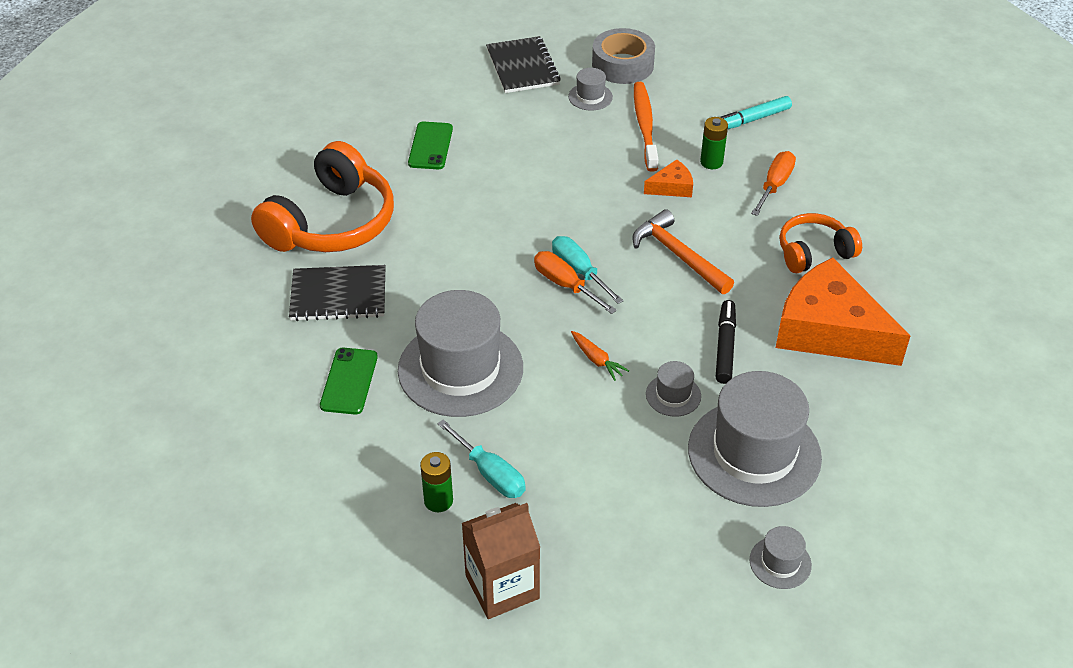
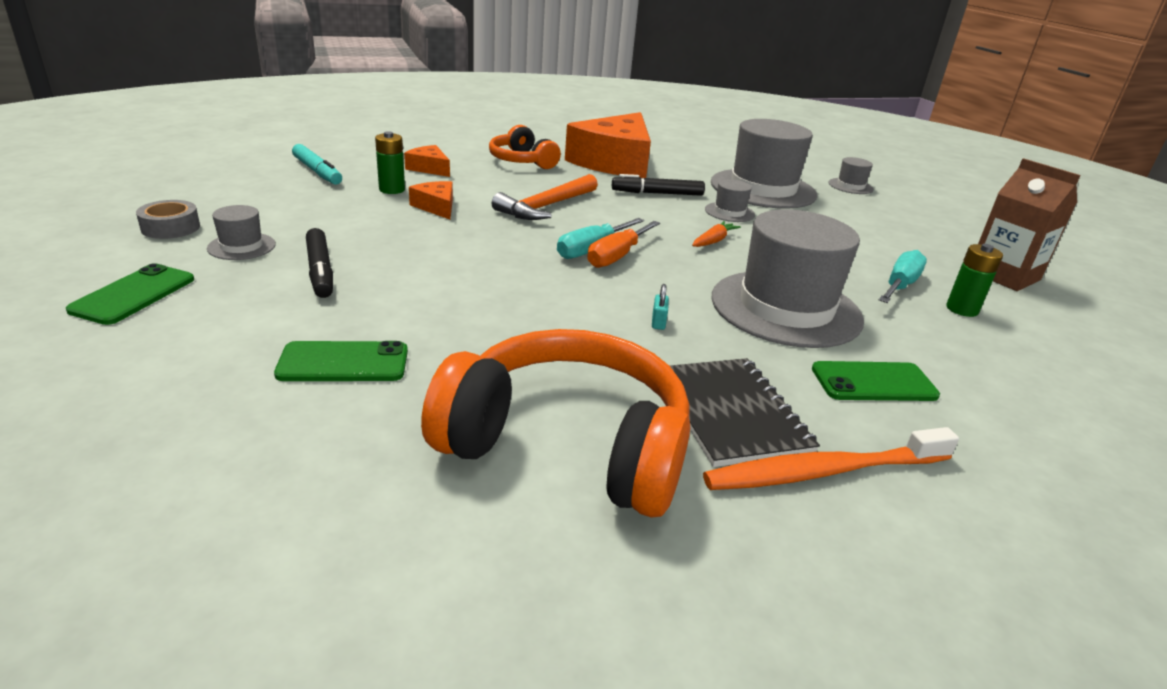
camera: 105 degrees left, 15 degrees down
(451, 286) = (658, 322): none -> turquoise padlock
(523, 67) = (133, 294): black notebook -> green phone
(549, 132) = (320, 271): none -> black marker
(622, 65) = (170, 227): grey tape -> grey tape, size x0.60
(645, 126) = (318, 217): orange toothbrush -> orange toothbrush (824, 471)
(774, 185) = (429, 168): orange screwdriver -> orange cheese

